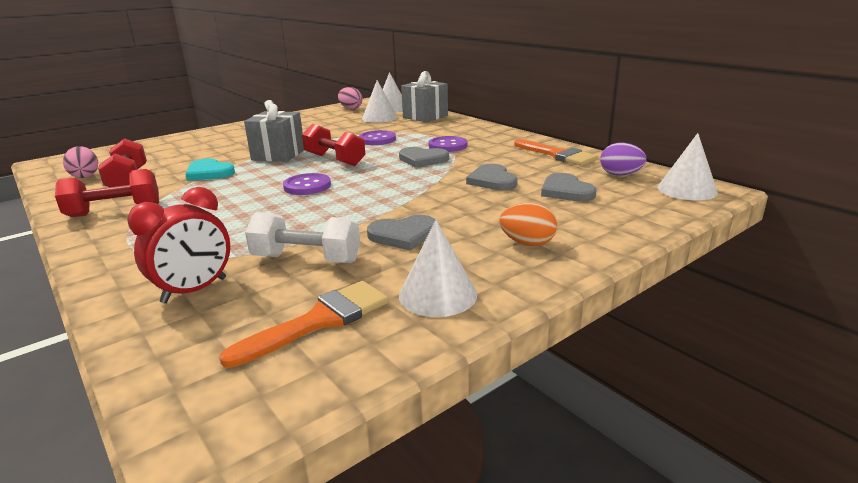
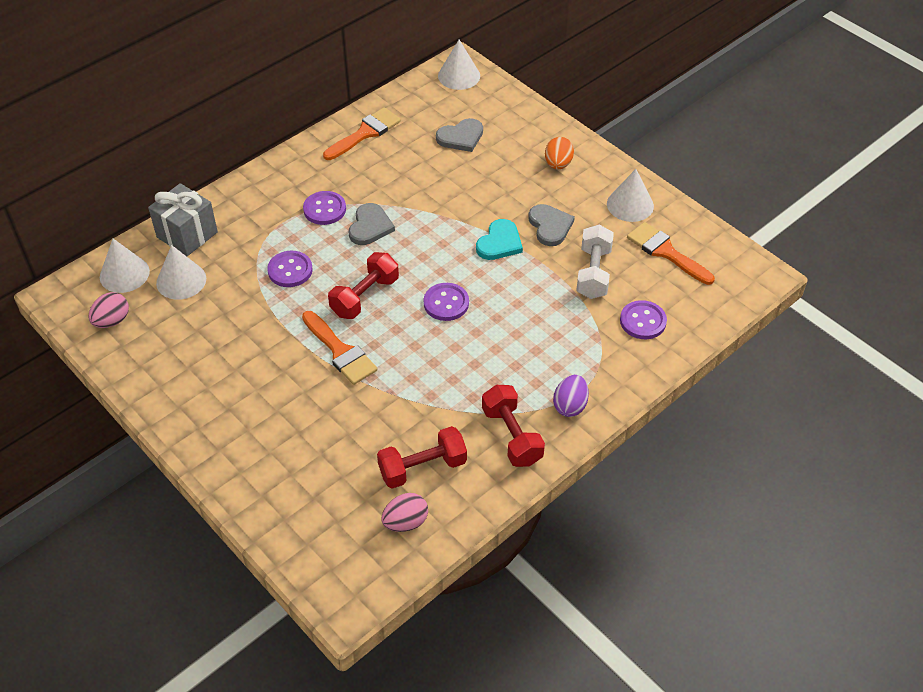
camera: 95 degrees left, 25 degrees up
(194, 290) = (643, 321): red clock -> purple button
(209, 172) = (401, 398): turquoise heart -> turquoise heart (499, 243)
(278, 155) = (340, 351): grey gift -> orange brush
(492, 180) = (435, 178): grey heart -> none
(620, 174) = (423, 103): purple egg -> purple egg (570, 405)

